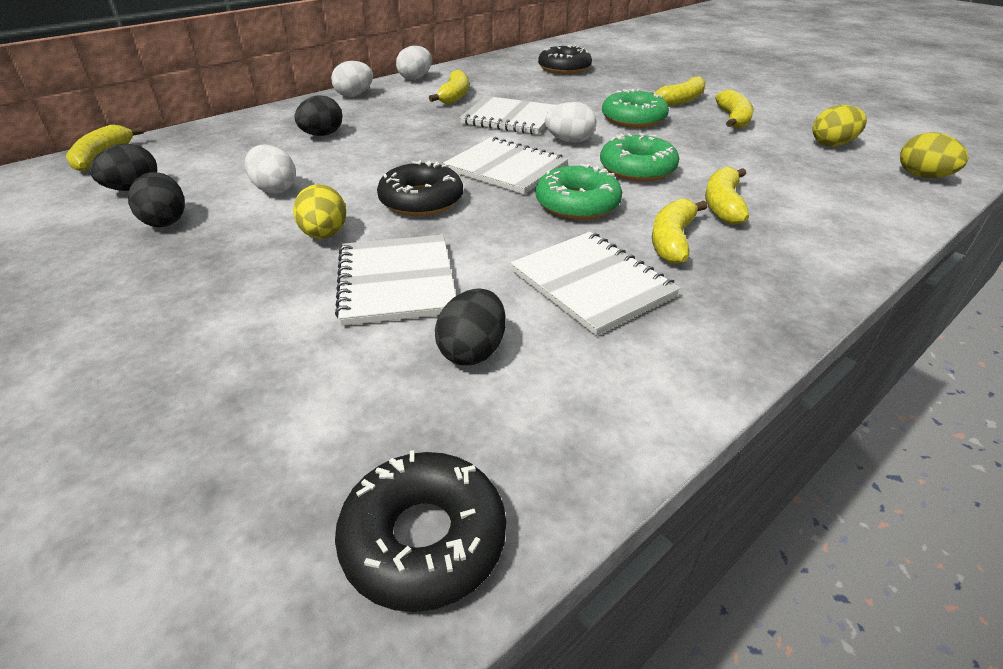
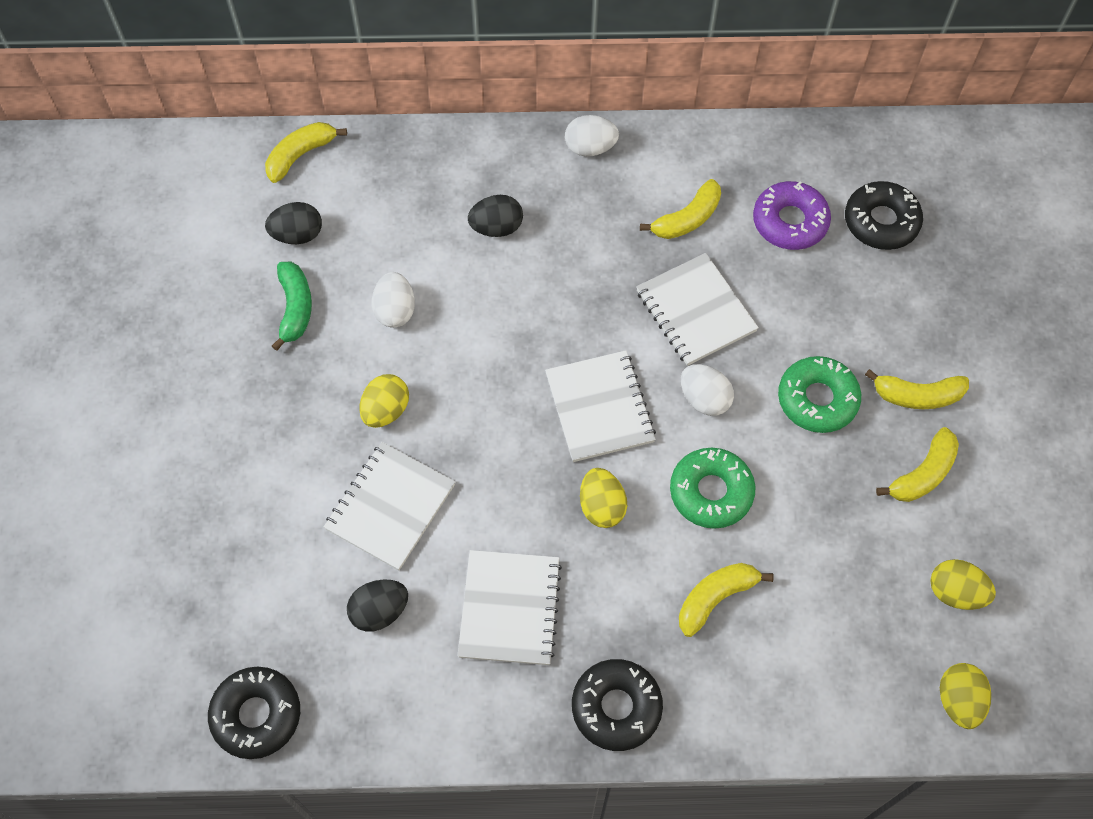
camera: 40 degrees right, 25 degrees up
(166, 221) = (295, 308): black egg -> green banana
(415, 78) = (687, 140): white egg -> none
(421, 200) = (488, 411): black donut -> black donut (616, 707)
(516, 81) = (790, 222): none -> purple donut
(577, 204) = (601, 506): green donut -> yellow egg
(672, 240) = (619, 608): yellow banana -> none

